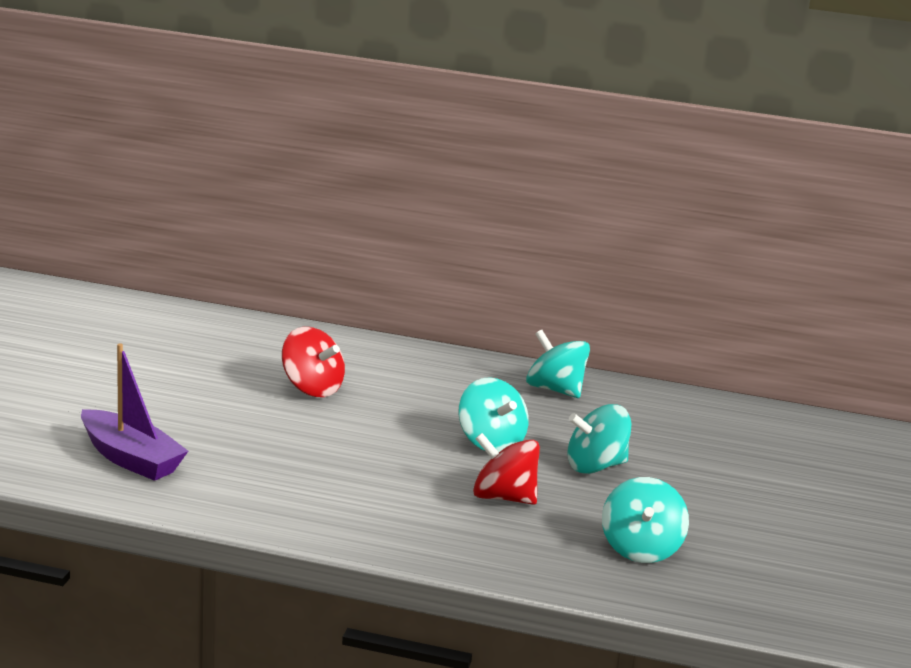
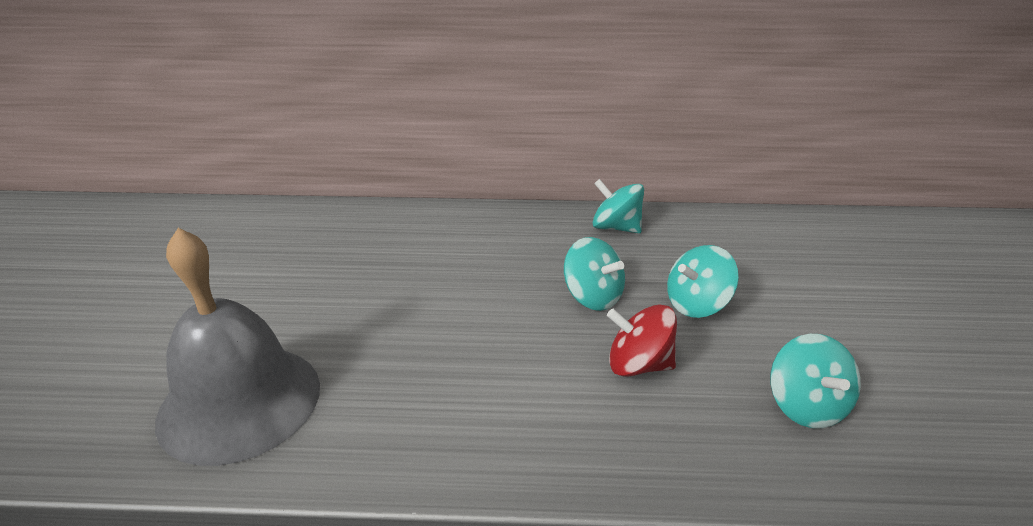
camera: 10 degrees left, 10 degrees up
(131, 459) = (240, 401): purple boat -> grey bell
(312, 388) = (410, 267): red spinning top -> none

